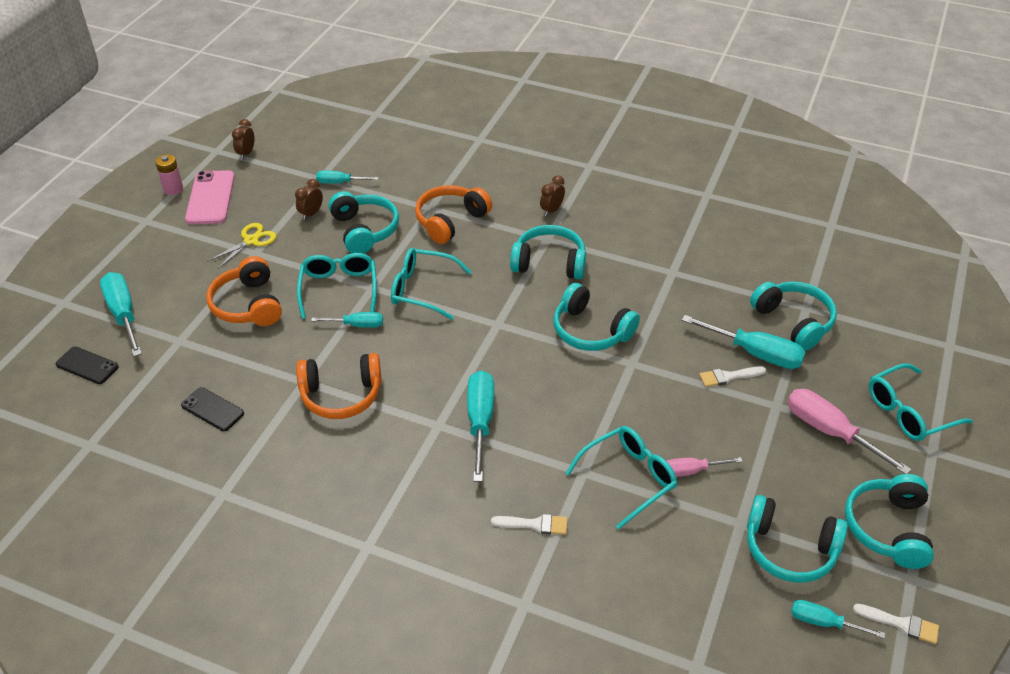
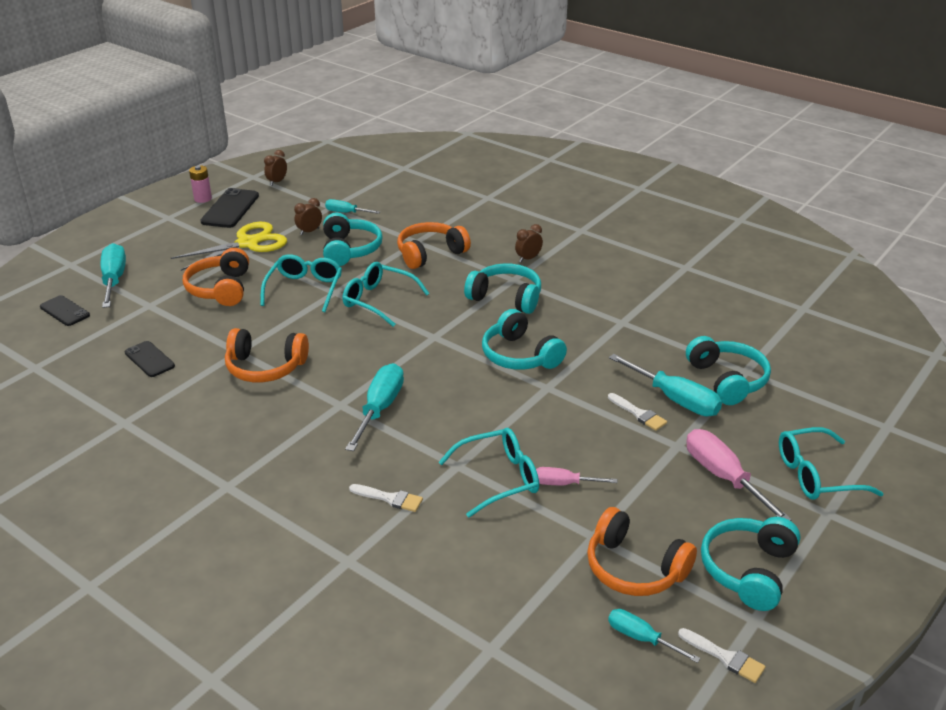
camera: 15 degrees right, 10 degrees down
(210, 198) = (230, 209): pink phone -> black phone
(251, 240) = (248, 243): yellow scissors -> yellow scissors, size x1.69
(357, 325) = (306, 318): turquoise screwdriver -> none
(728, 376) = (638, 414): white brush -> white brush turned 135 degrees counterclockwise
(789, 549) = (634, 568): turquoise headphones -> orange headphones

